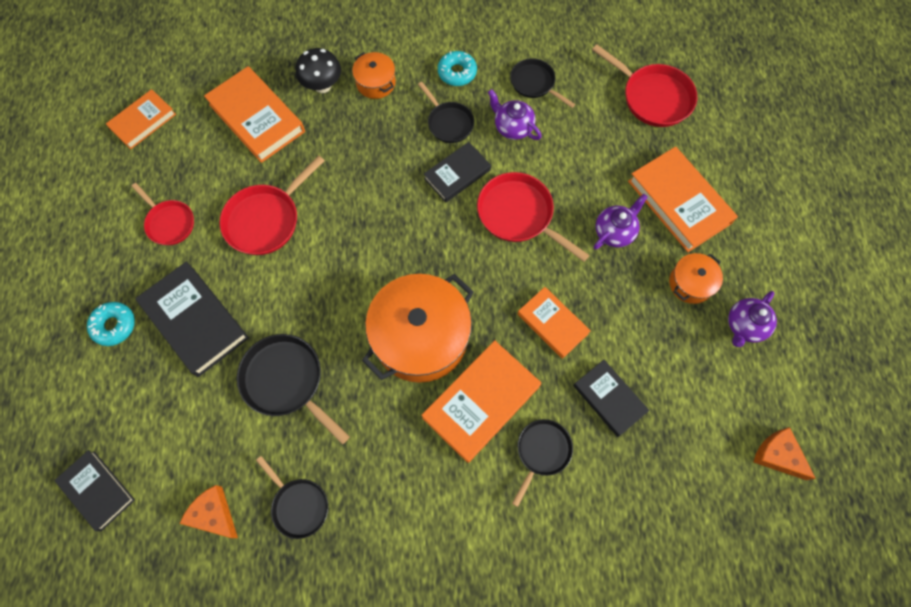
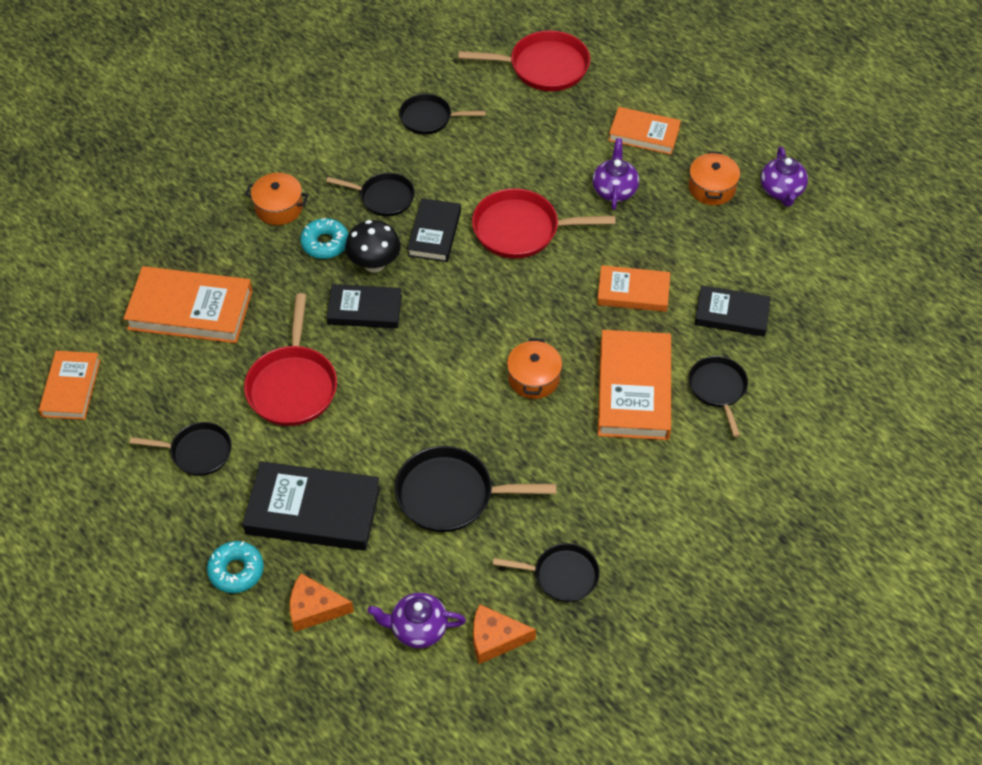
camera: 40 degrees left, 15 degrees down
(97, 490) = (367, 705): black book -> black book (365, 310)
(169, 222) = (197, 452): red pan -> black pan
(322, 86) = (228, 242): black mushroom -> black mushroom (374, 264)
(420, 337) = (533, 378): orange pot -> orange pot, size x0.48
(457, 72) = (348, 152): turquoise donut -> turquoise donut (325, 243)
(512, 127) = (446, 165): purple teapot -> purple teapot (418, 628)
(679, 202) = (644, 134): orange book -> orange book, size x0.63
(778, 455) = (891, 264): orange cheese -> orange cheese (314, 608)

